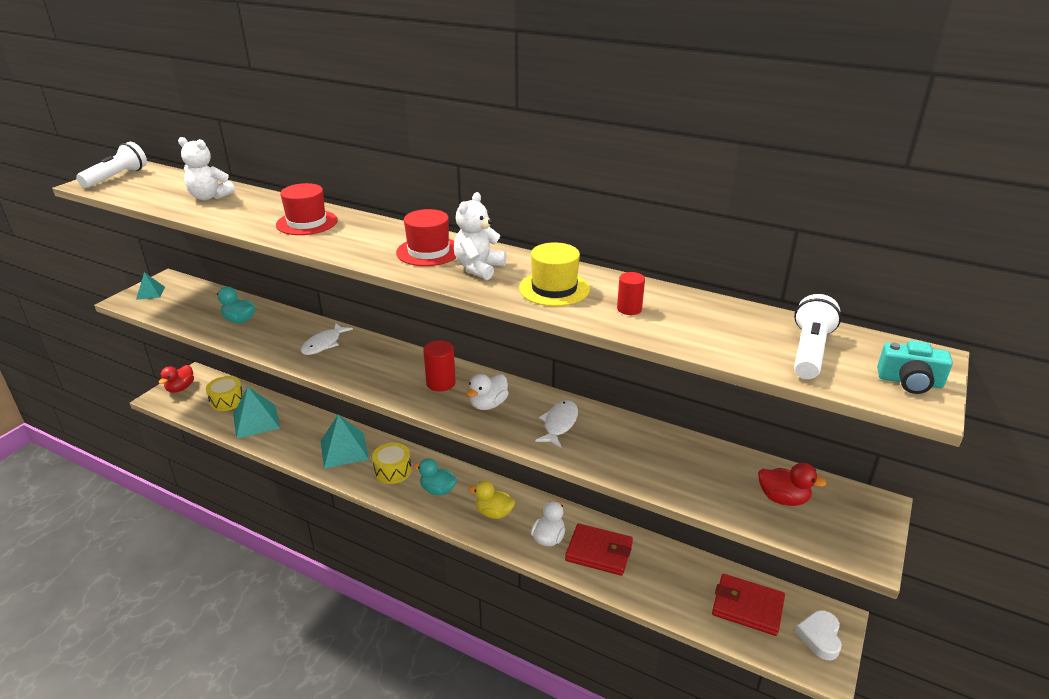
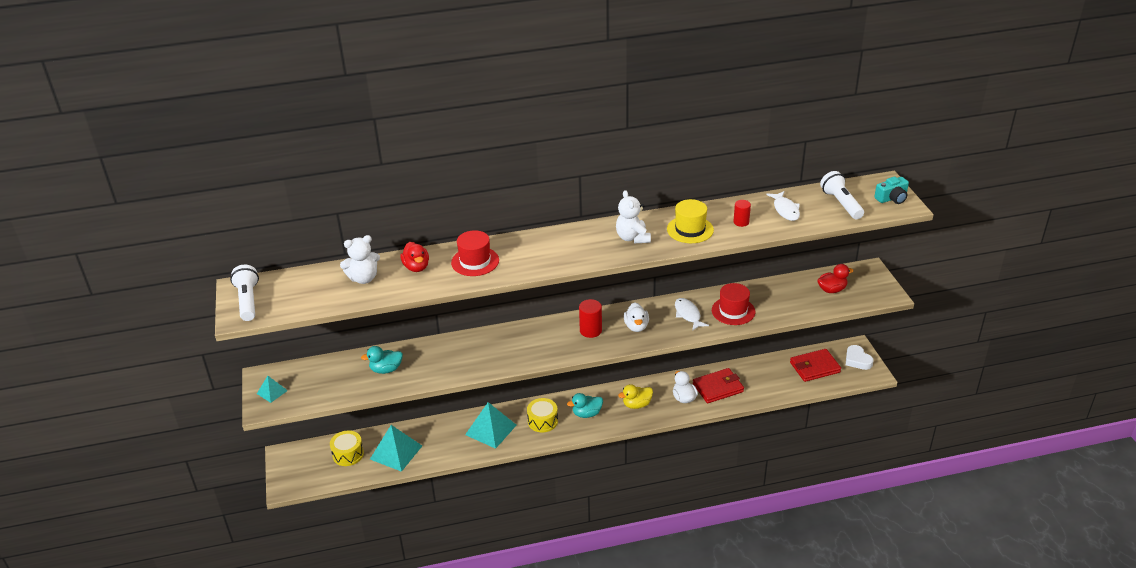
camera: 40 degrees left, 5 degrees up
(180, 388) = (292, 470): red duck -> red duck (416, 267)
(323, 344) = (477, 350): white fish -> white fish (785, 210)
(428, 251) = (586, 242): red hat -> red hat (733, 311)

